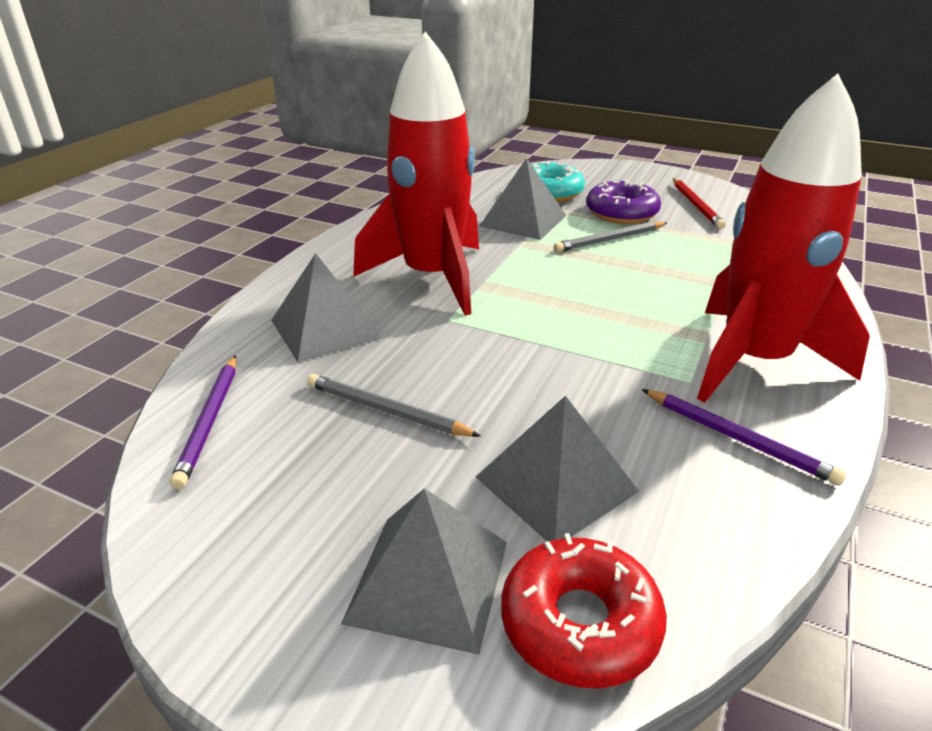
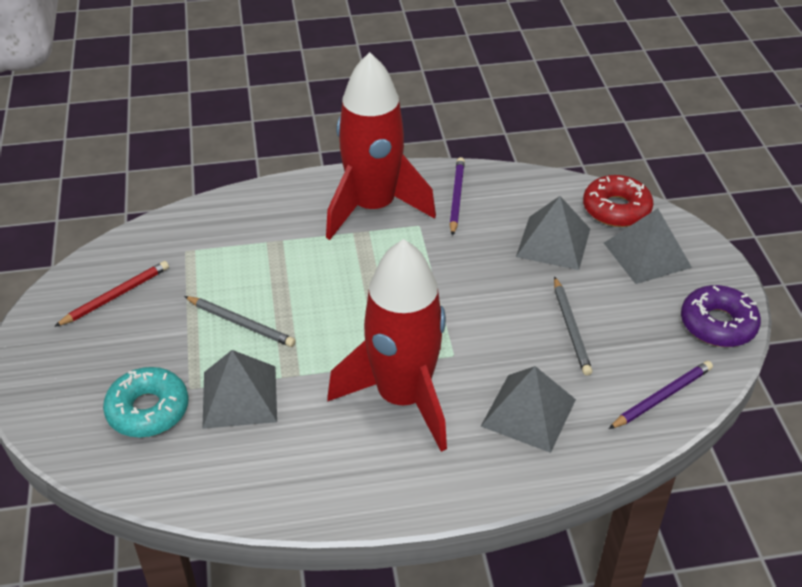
camera: 125 degrees left, 10 degrees up
(621, 213) = (170, 337): purple donut -> purple donut (718, 324)

